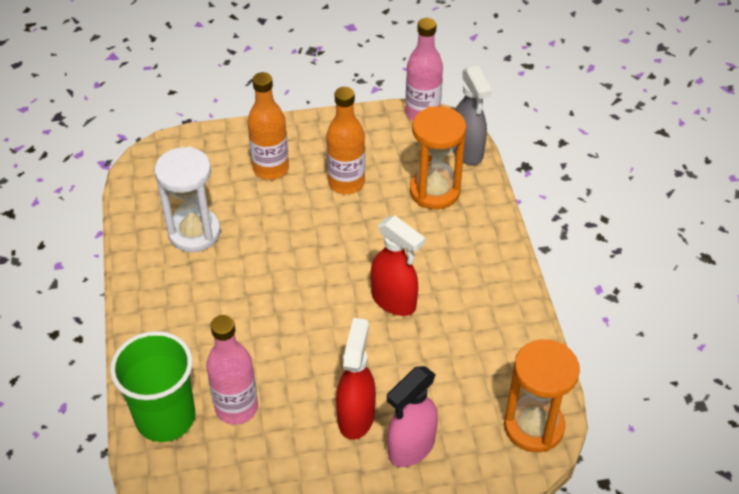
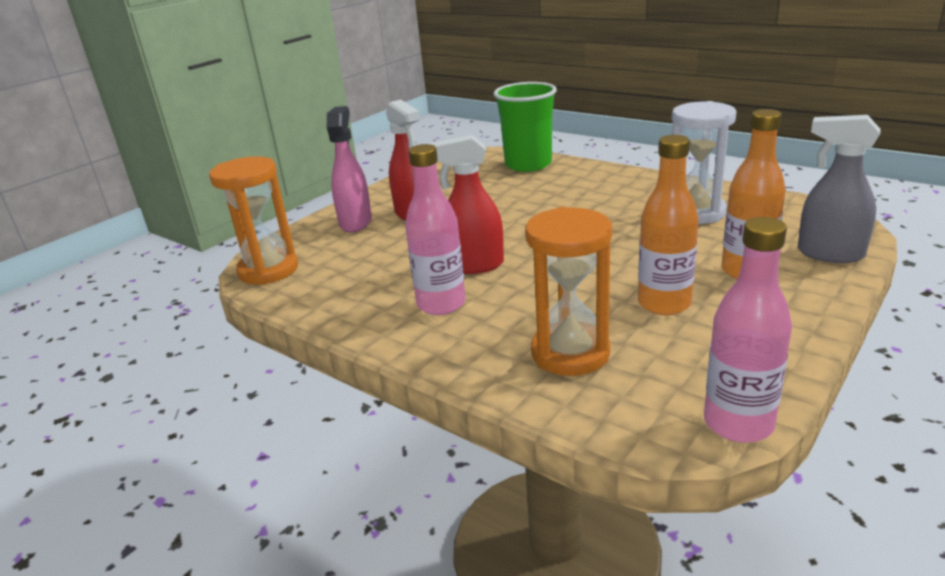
camera: 140 degrees right, 20 degrees down
(236, 408) = (495, 183): pink bottle -> pink bottle (441, 304)
(467, 151) = (605, 418): grey spray bottle -> grey spray bottle (829, 254)

